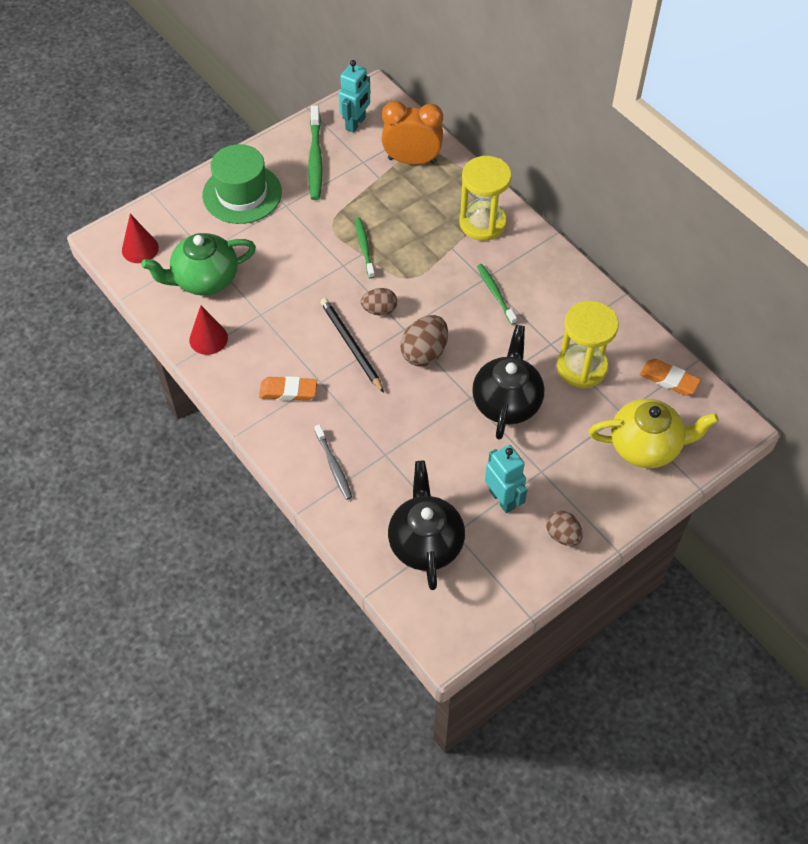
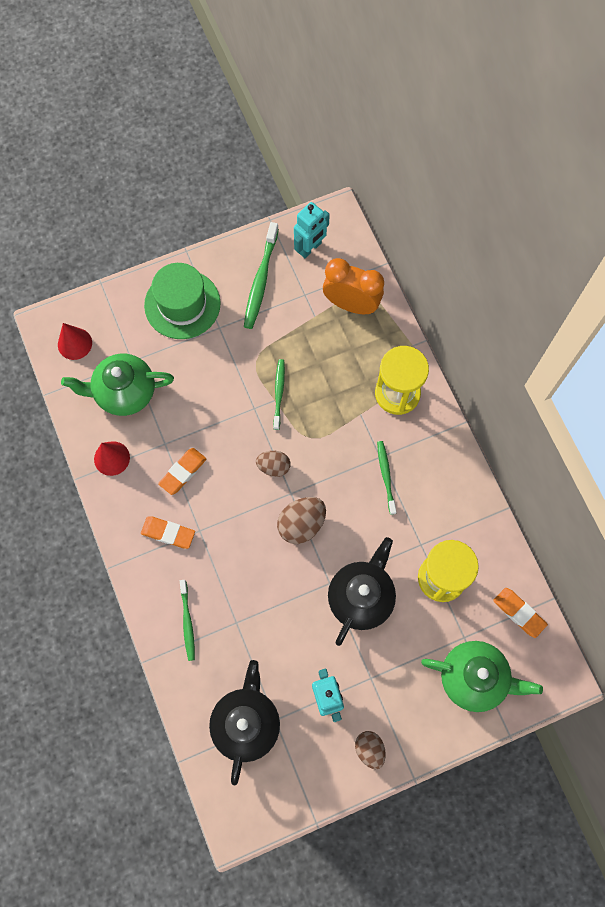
camera: 15 degrees right, 15 degrees up
(287, 335) = (183, 472): none -> orange eraser
(334, 466) = (187, 622): grey toothbrush -> green toothbrush
(351, 345) = (237, 499): black pencil -> none
(645, 446) = (474, 678): yellow teapot -> green teapot

